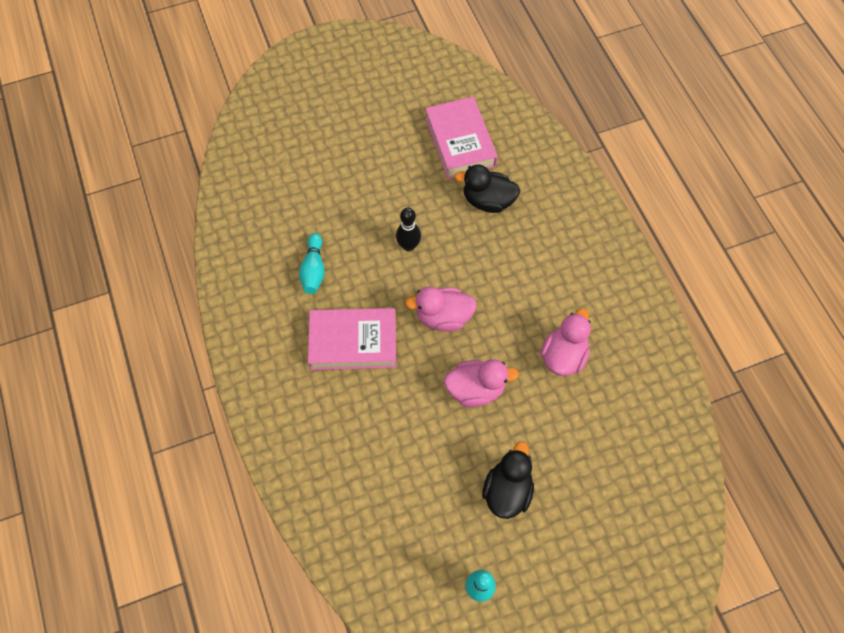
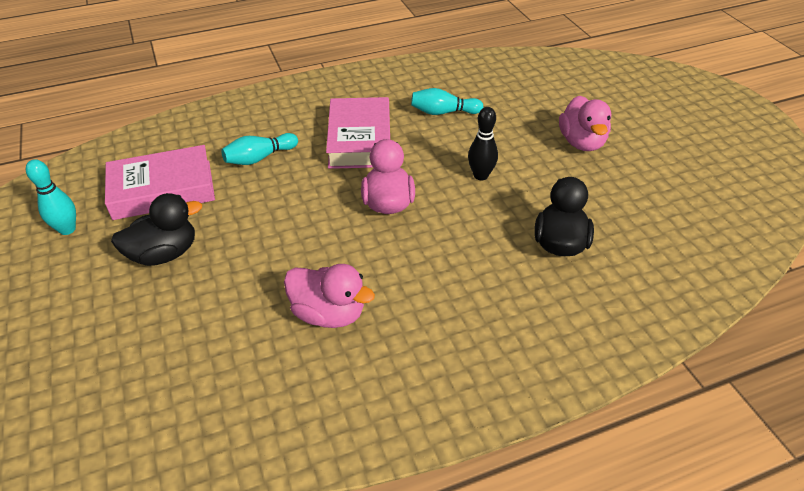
camera: 90 degrees right, 20 degrees down
(378, 430) = (259, 158): none -> turquoise bowling pin
(460, 142) = (646, 218): pink book -> pink book (163, 189)
(475, 389) = (293, 229): pink duck -> pink duck (581, 142)
(507, 490) = (164, 254): black duck -> black duck turned 45 degrees counterclockwise

